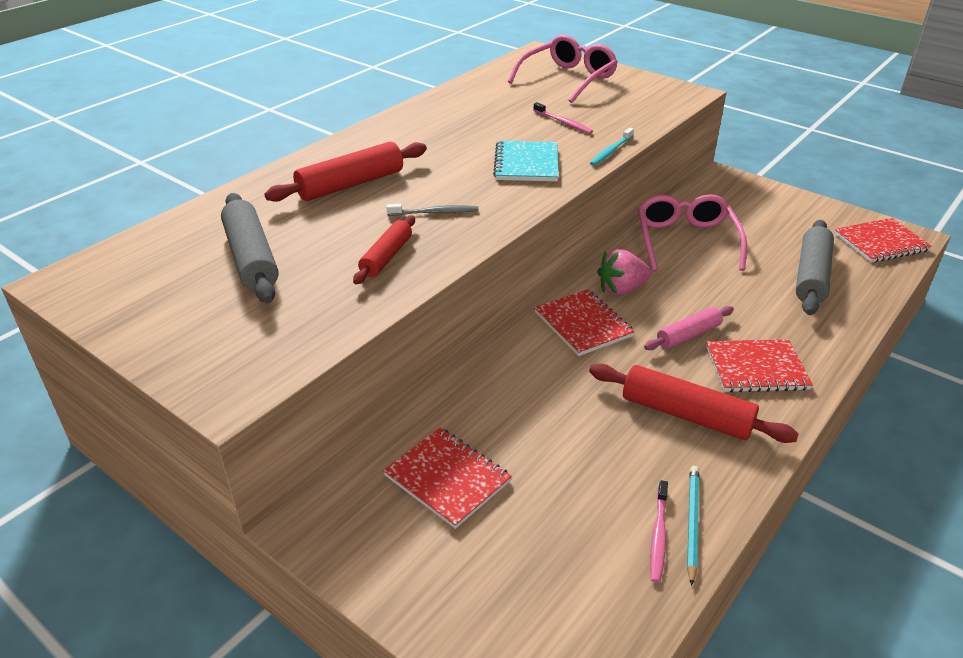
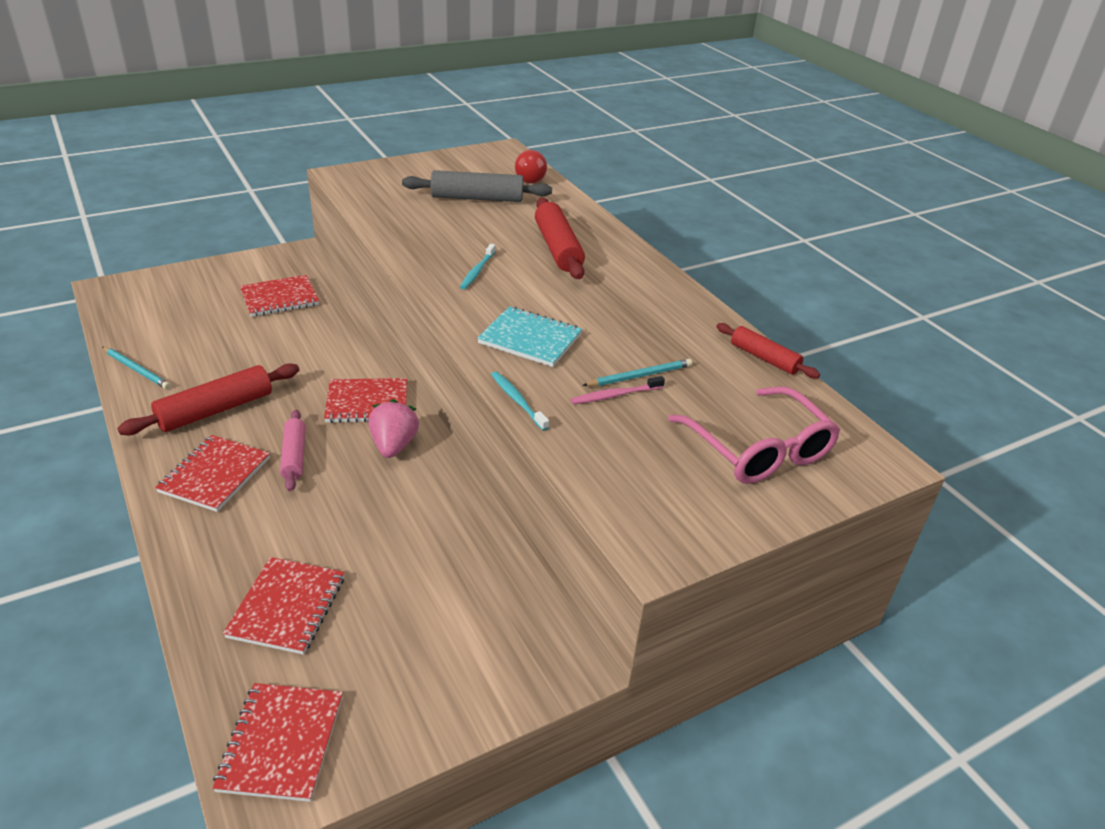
camera: 110 degrees right, 0 degrees up
(167, 239) = (528, 179): none -> red light bulb
(386, 257) = (431, 239): red rolling pin -> red rolling pin (764, 358)
(435, 212) = (477, 271): grey toothbrush -> turquoise toothbrush
(530, 119) = (639, 376): none -> turquoise pencil
(658, 536) = (146, 353): pink toothbrush -> none
(685, 241) = (439, 534): pink glasses -> none
(811, 276) = (287, 607): grey rolling pin -> red notebook

